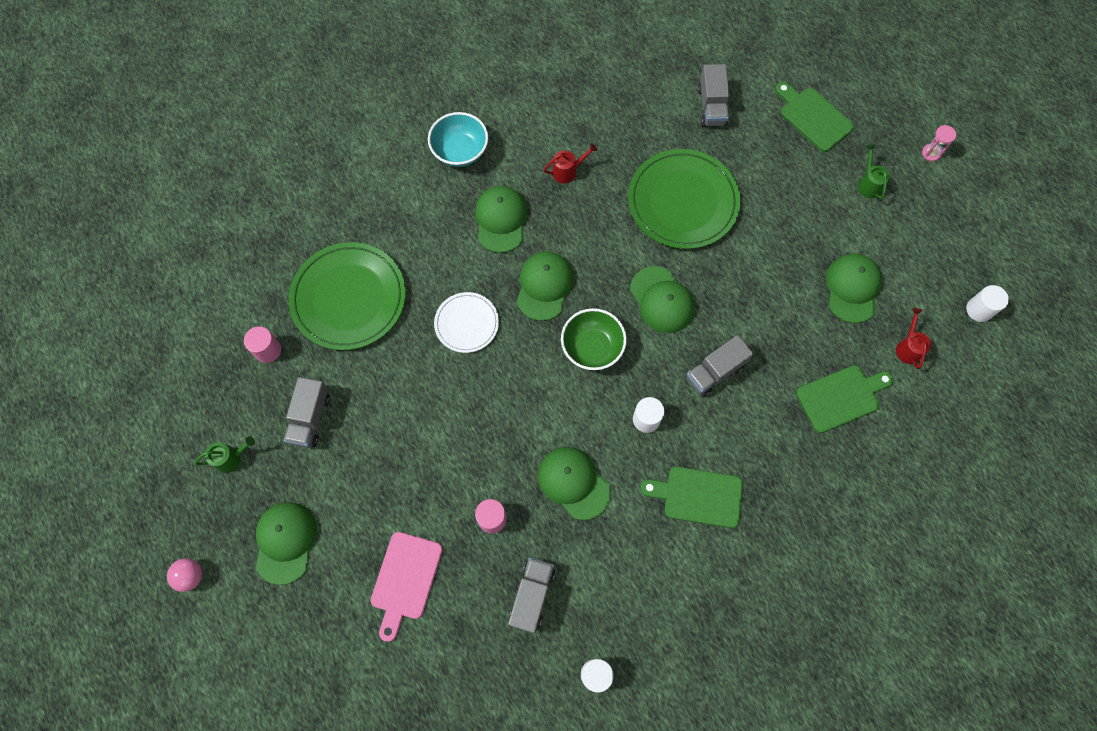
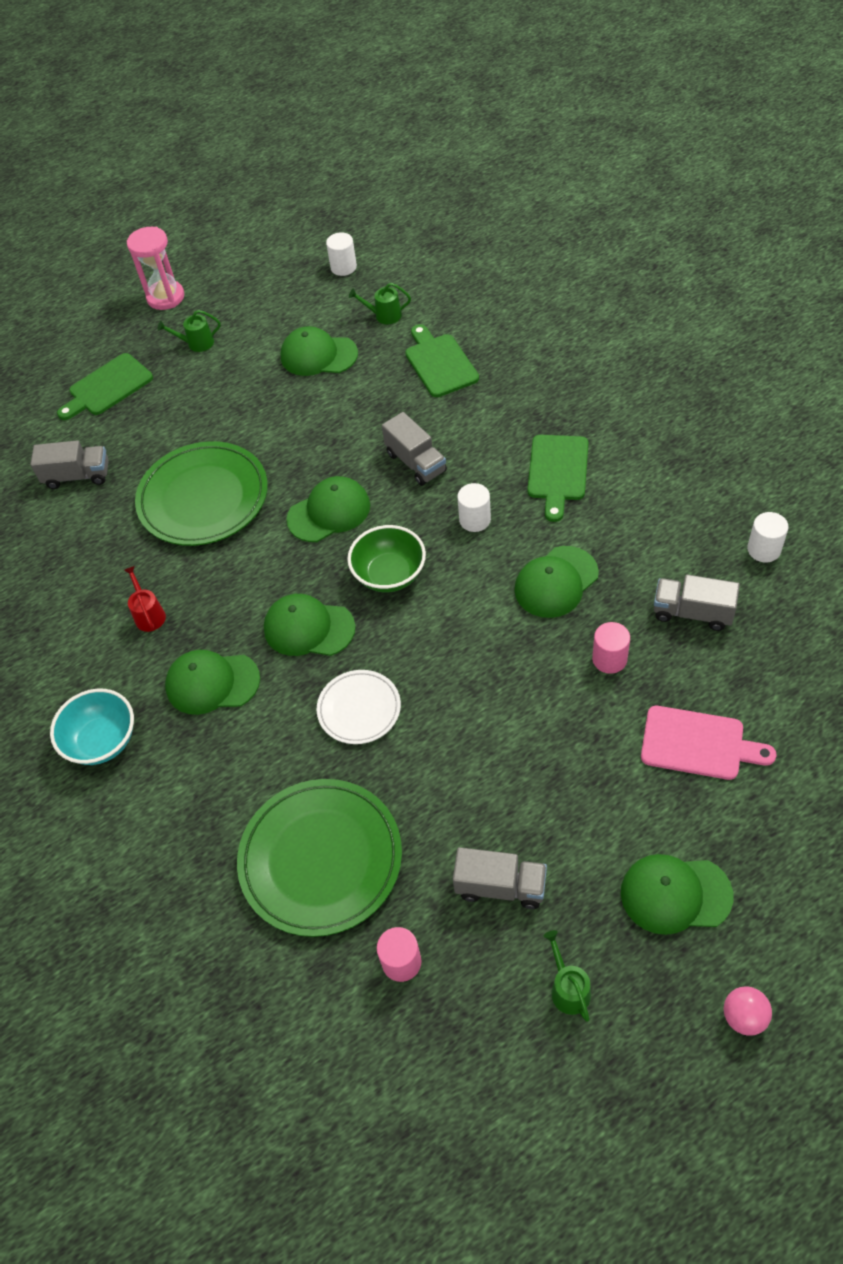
camera: 85 degrees left, 15 degrees down
(908, 348) = (384, 315): red watering can -> green watering can
(931, 153) = (165, 297): pink hourglass -> pink hourglass, size x1.89

